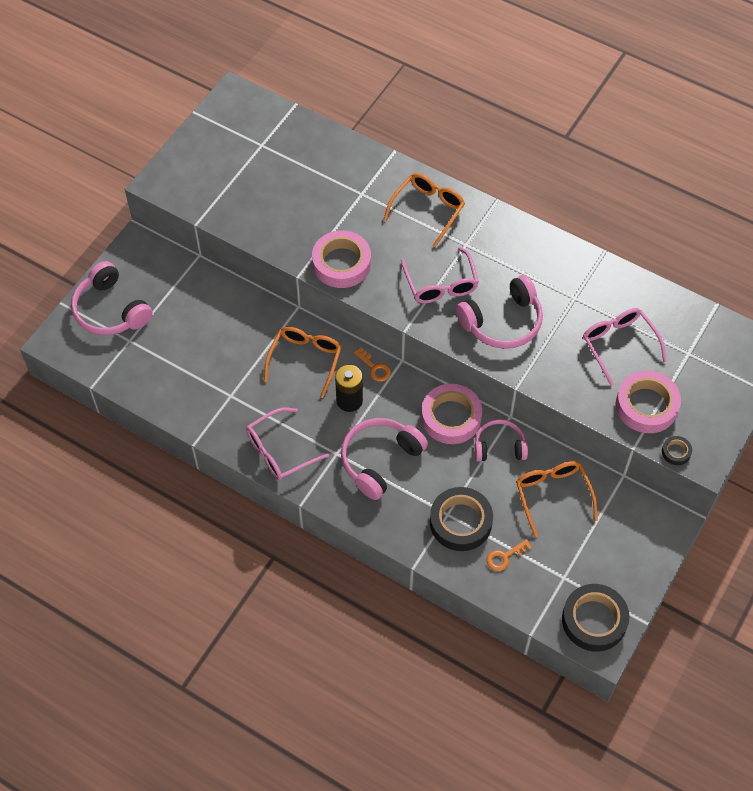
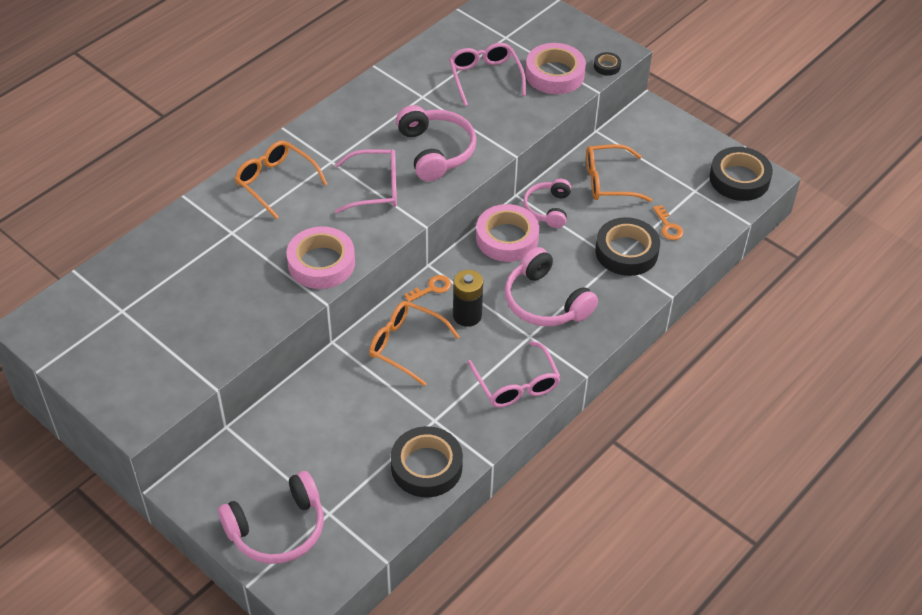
camera: 80 degrees left, 10 degrees down
(183, 398) = (426, 466): none -> black tape
(619, 345) = (485, 78): pink glasses -> pink glasses turned 90 degrees clockwise

